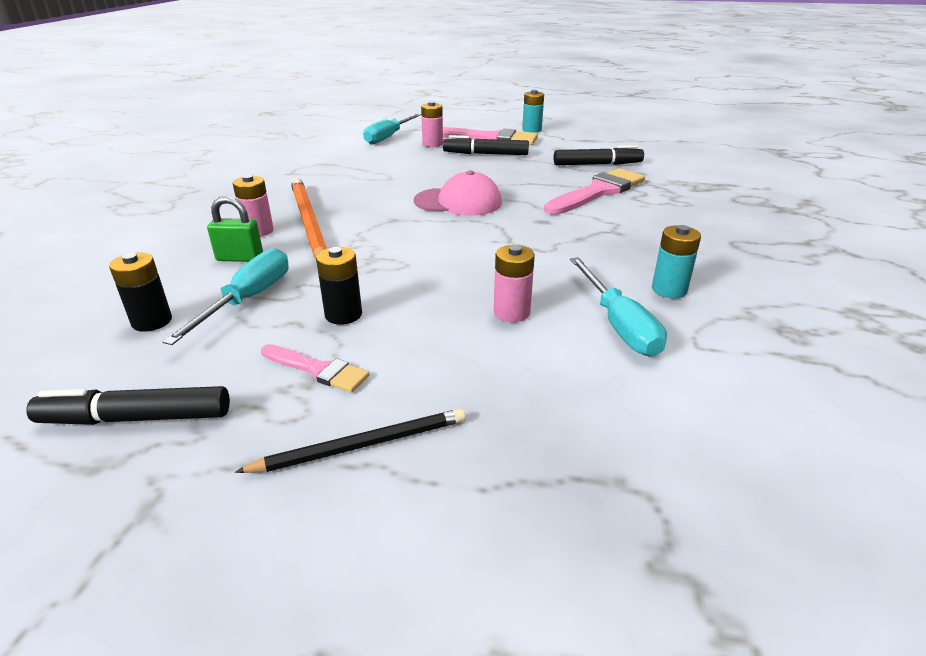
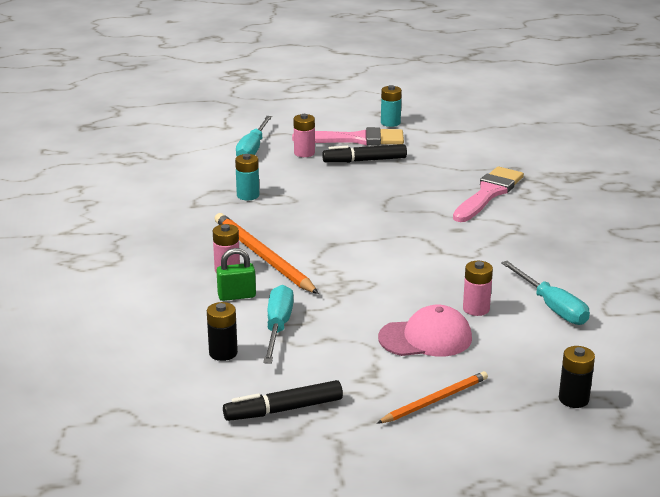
camera: 15 degrees left, 5 degrees down
(317, 370) = (372, 365): pink brush -> none
(343, 315) = (359, 328): black battery -> black battery (573, 399)
(362, 445) = (435, 400): black pencil -> orange pencil
(458, 202) = (376, 219): pink cap -> pink cap (426, 338)
(597, 164) = (474, 162): black marker -> none
(669, 290) = (576, 276): turquoise battery -> turquoise battery (248, 195)

